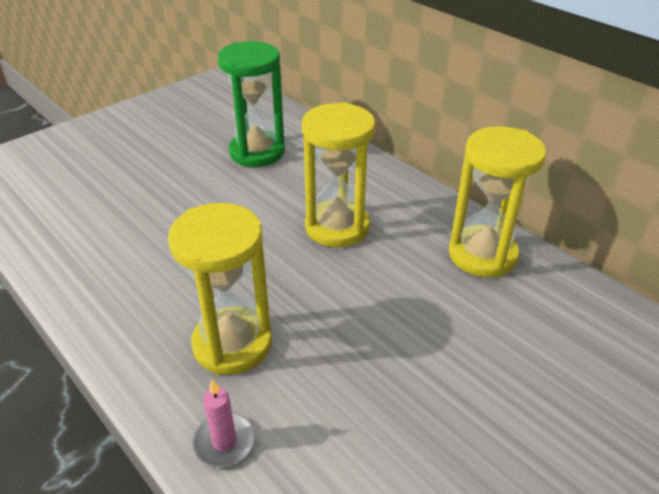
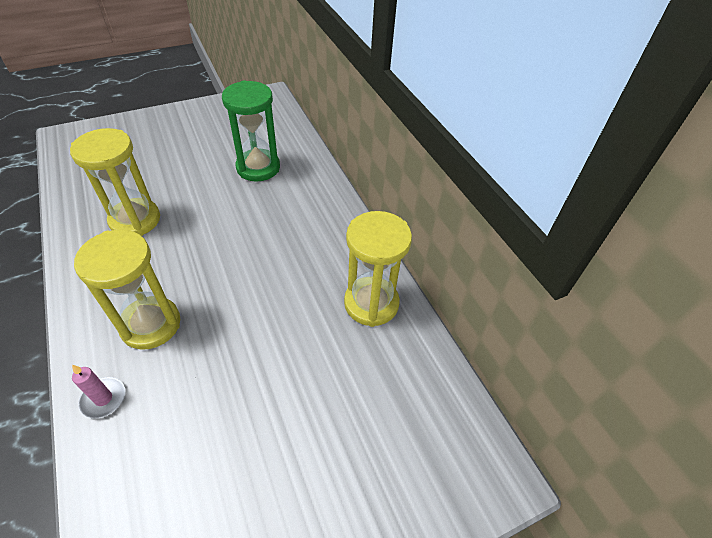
camera: 15 degrees right, 10 degrees up
(337, 227) = (277, 249): yellow hourglass -> yellow hourglass (135, 220)

